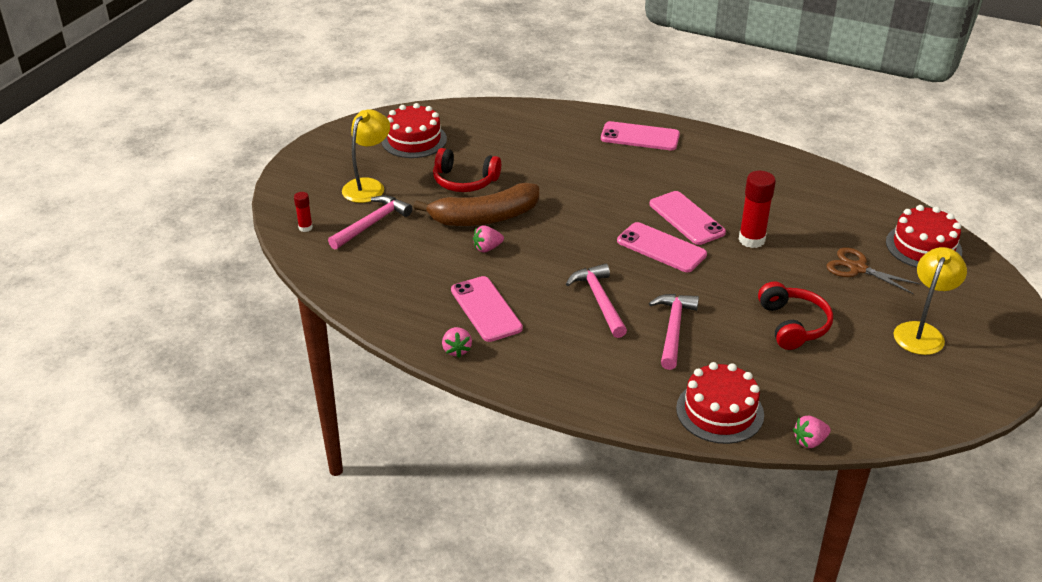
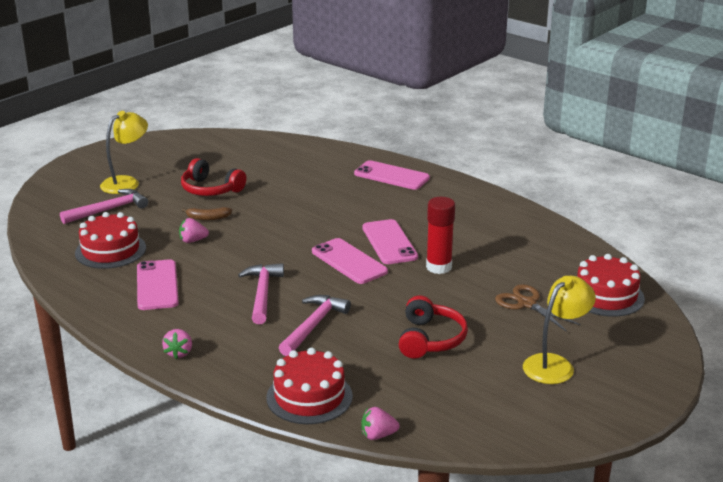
camera: 15 degrees right, 10 degrees down
(305, 228) = (52, 205): red glue stick -> none
(414, 140) = (190, 155): red cake -> red cake (110, 250)
(456, 350) = (108, 312): pink strawberry -> pink strawberry (179, 353)
(485, 218) = (208, 218): brown banana -> brown banana, size x0.42

